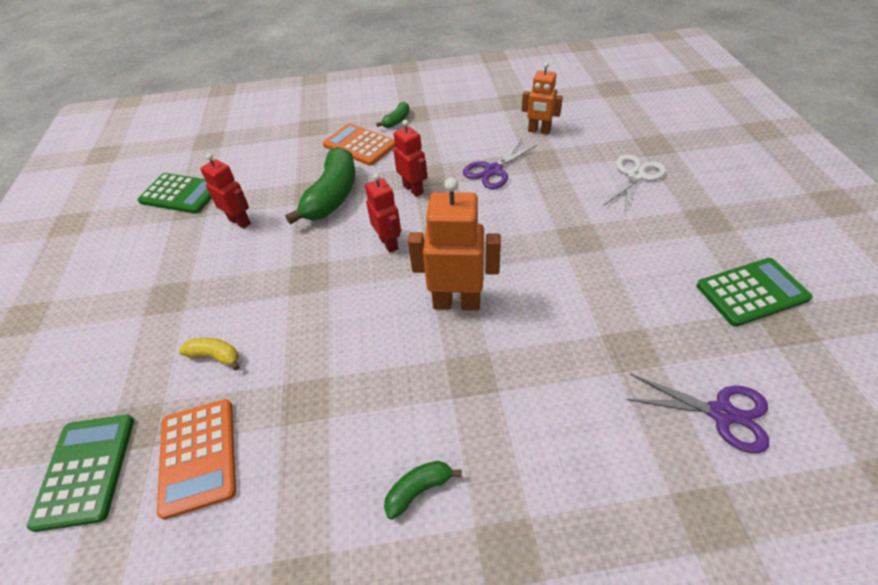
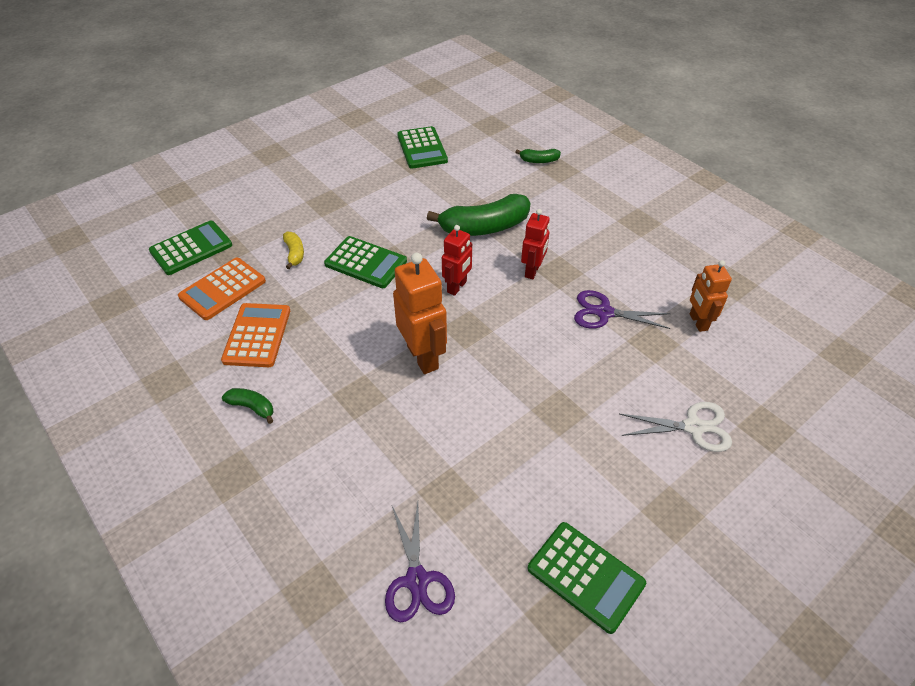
camera: 55 degrees right, 0 degrees up
(240, 221) = (418, 194): red robot -> none
(293, 298) = (366, 263): none -> green calculator
(360, 145) = (561, 210): orange calculator -> orange calculator (257, 335)
(397, 121) = (617, 215): green banana -> green banana (539, 161)

